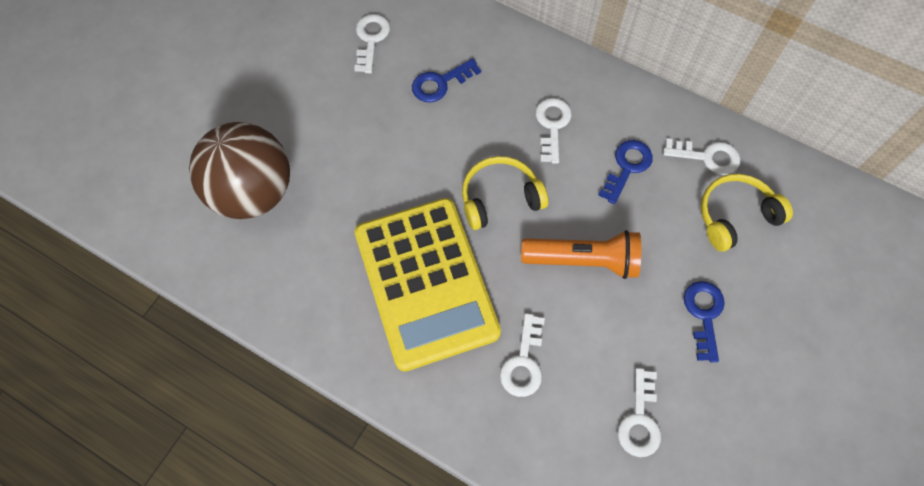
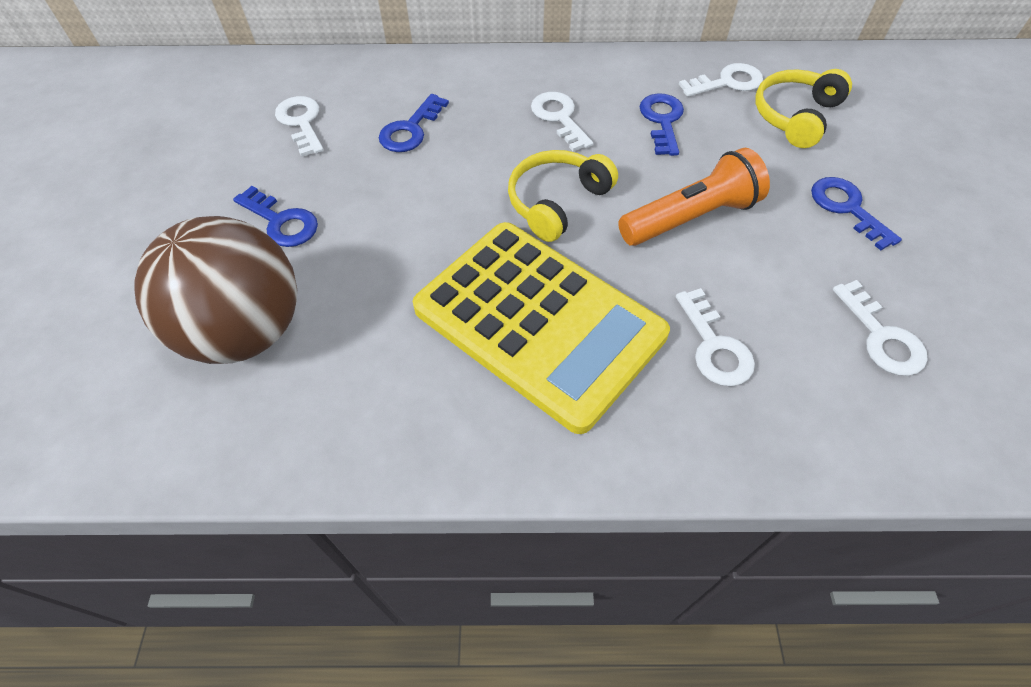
camera: 30 degrees left, 10 degrees down
(314, 120) = (281, 222): none -> blue key

